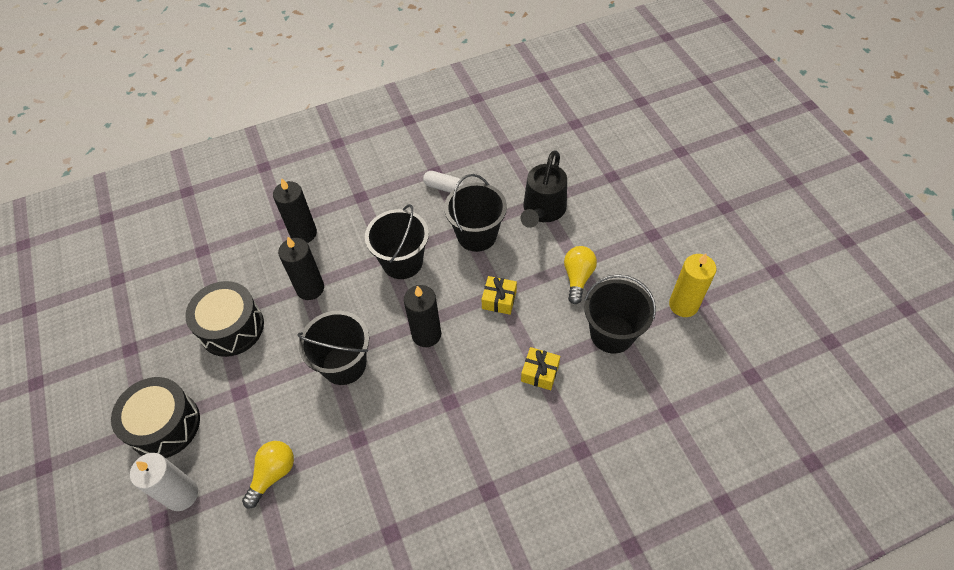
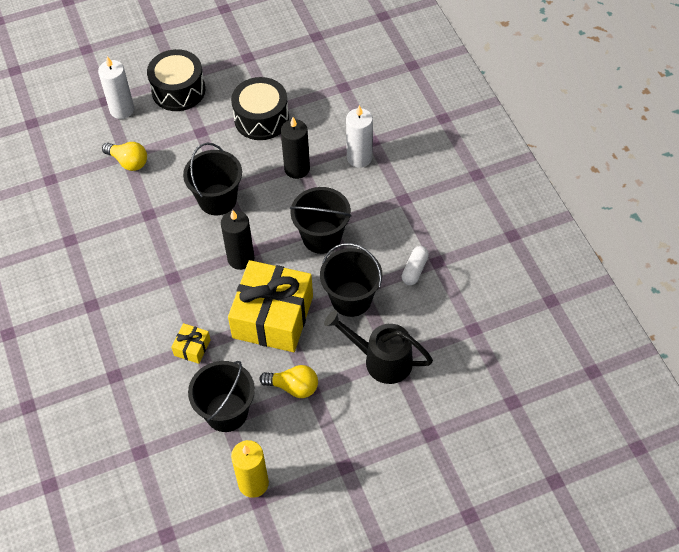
camera: 90 degrees right, 0 degrees up
(303, 233) = (359, 158): black candle -> white candle
(499, 300) = (273, 317): yellow gift -> yellow gift, size x2.37

